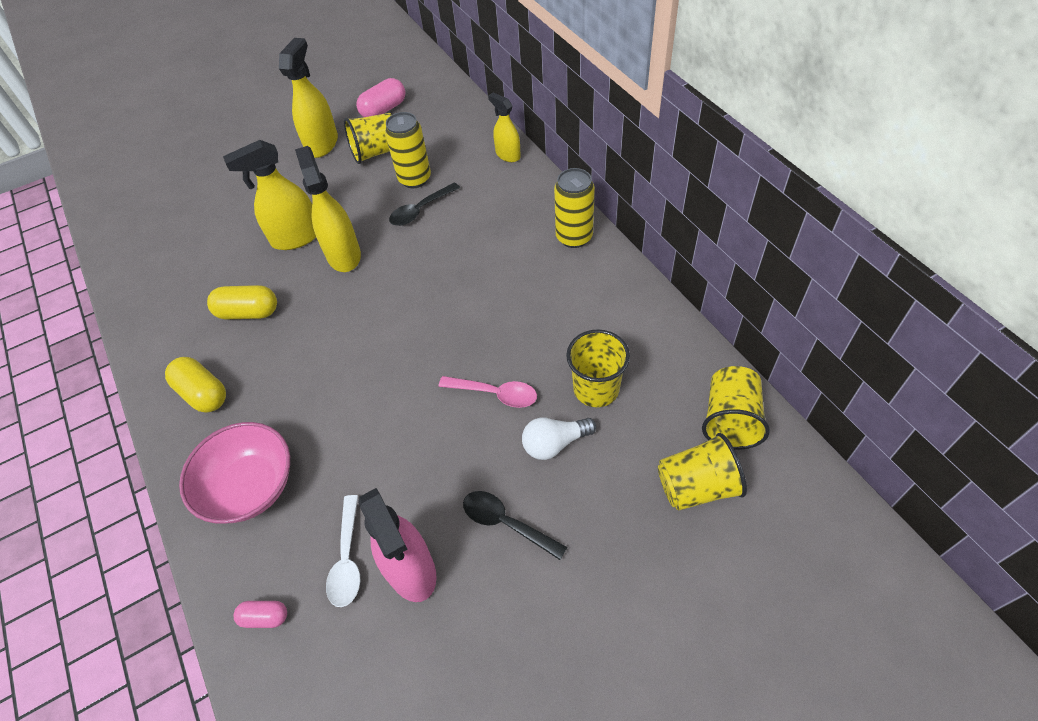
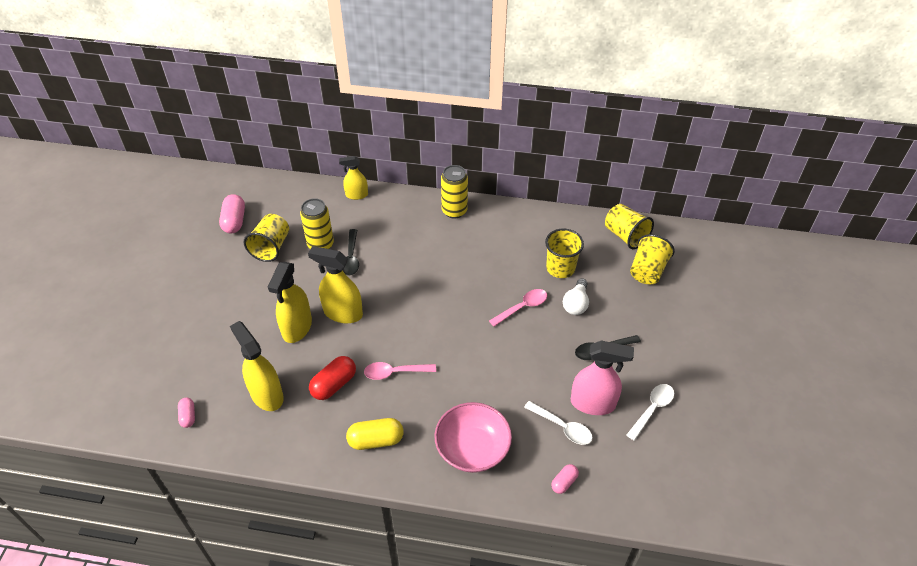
camera: 55 degrees left, 5 degrees down
(138, 244) = (188, 416): none -> pink capsule
(248, 312) = (334, 384): yellow capsule -> red capsule
(301, 347) = (395, 372): none -> pink spoon
(322, 144) = (224, 268): yellow spray bottle -> yellow spray bottle (266, 395)
(458, 651) = (652, 409): none -> white spoon

